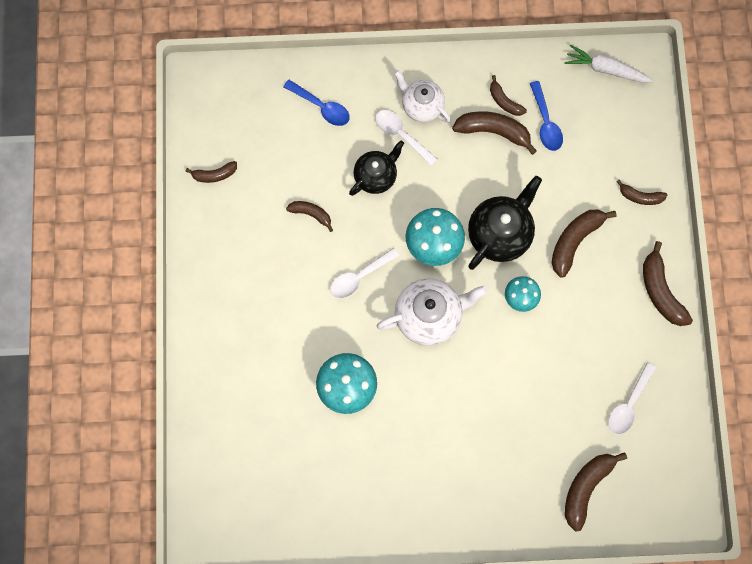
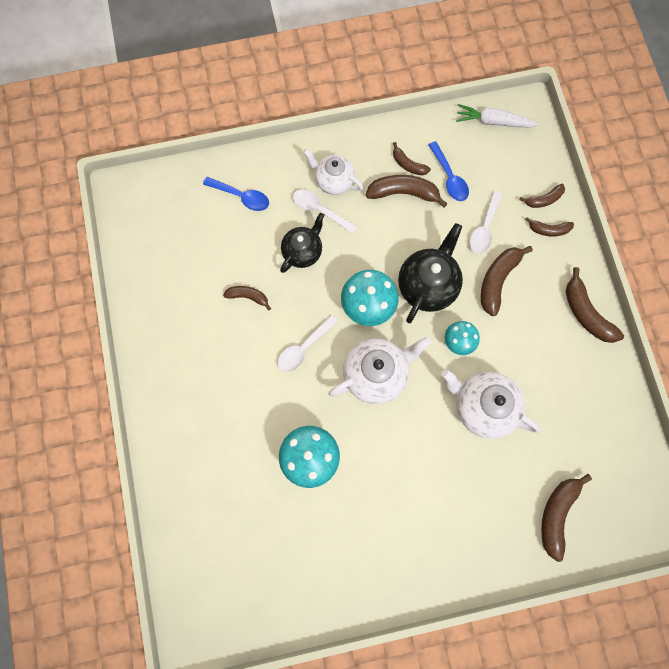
camera: 10 degrees left, 0 degrees up
(214, 174) = (151, 275): brown banana -> brown banana (543, 199)
(532, 368) = (482, 406): none -> white teapot
(628, 404) = (579, 425): white spoon -> white spoon (484, 228)

